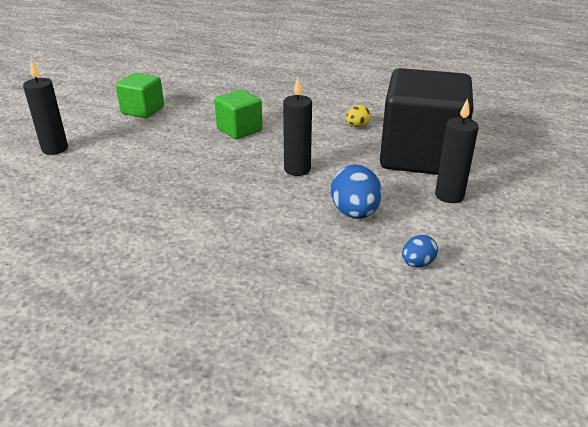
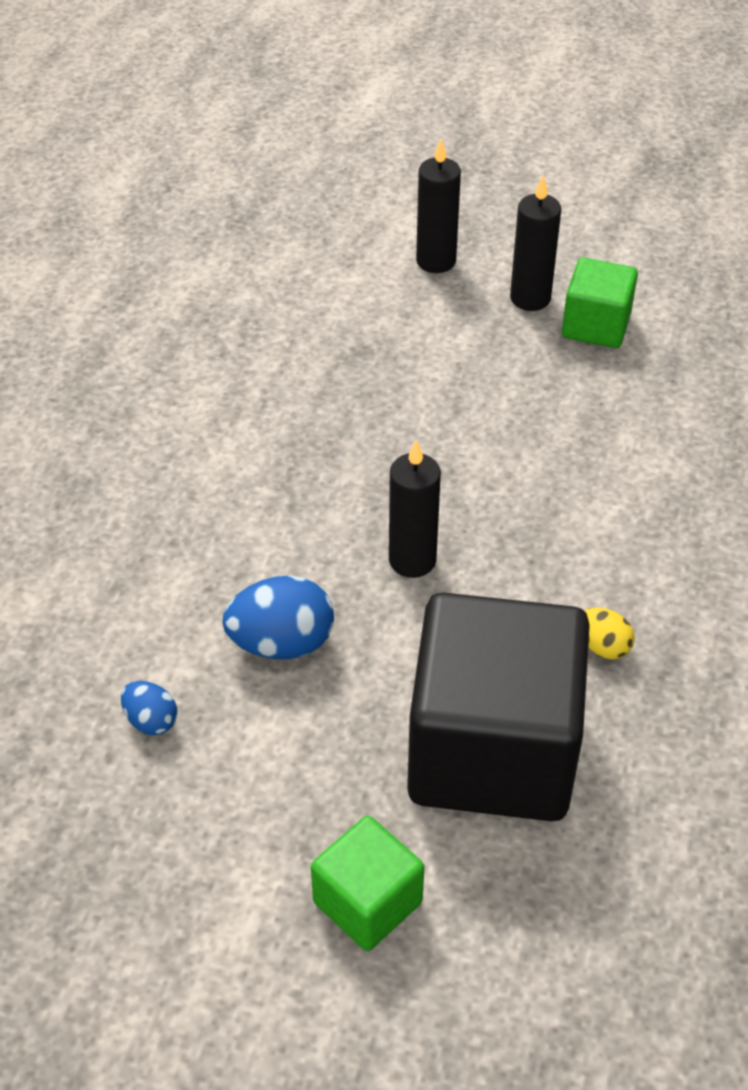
camera: 85 degrees right, 15 degrees up
(239, 129) = (548, 466): green cube -> green cube (367, 902)
(449, 196) = (346, 784): black candle -> black candle (530, 298)

